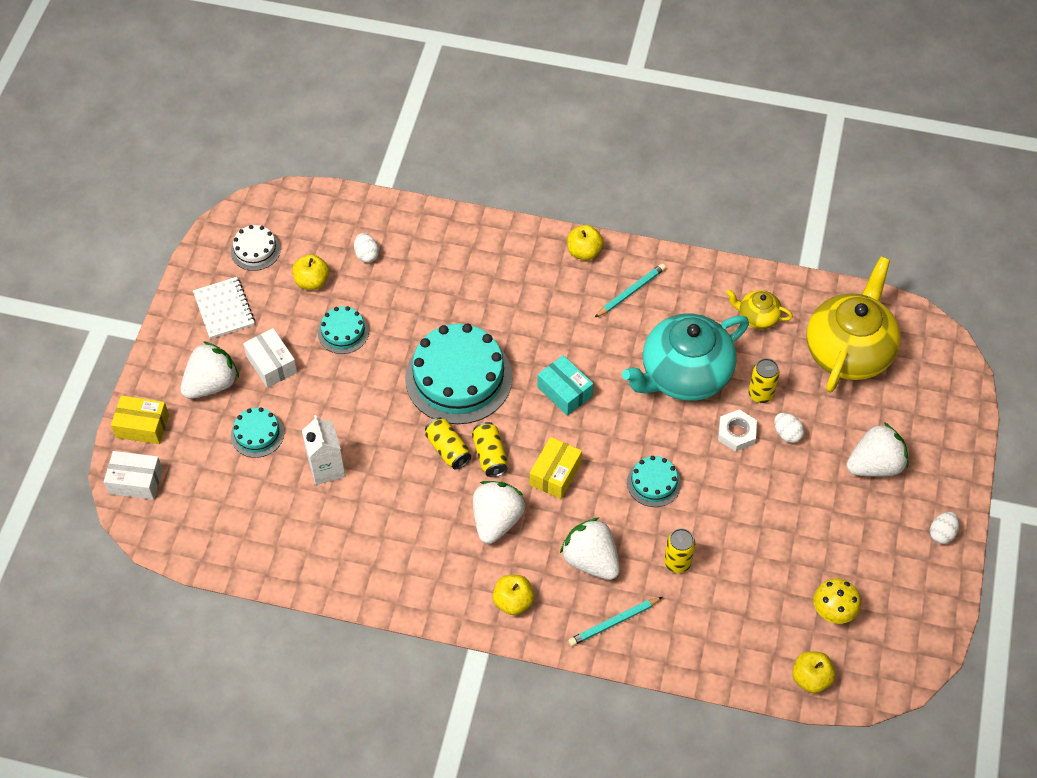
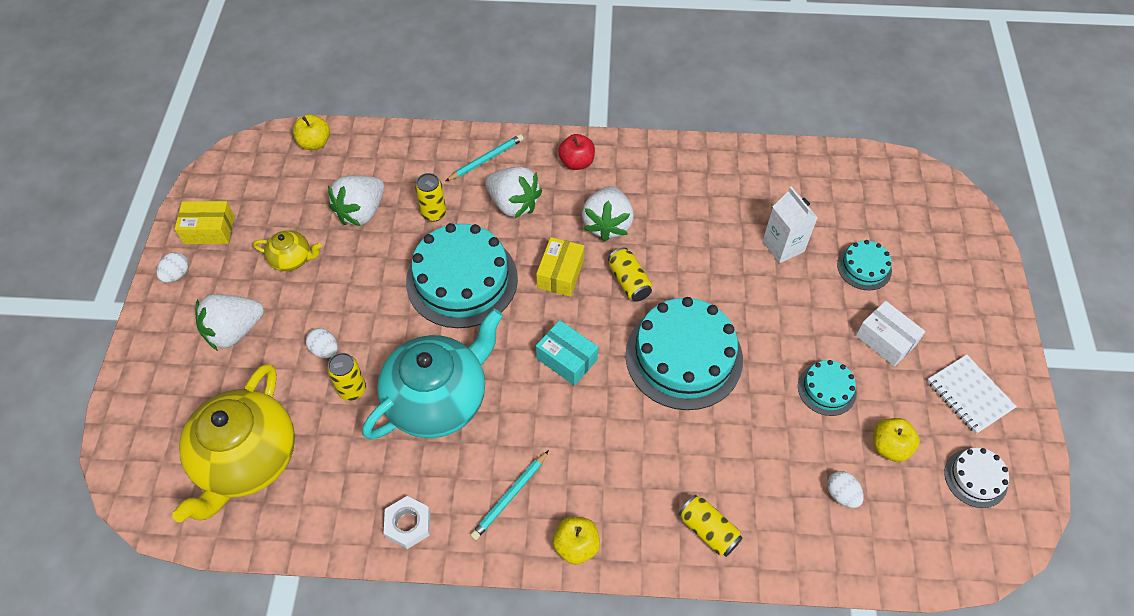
camera: 170 degrees right, 0 degrees up
(136, 481) = (953, 209): white box -> none
(142, 426) = (978, 258): yellow box -> yellow box (209, 230)
(211, 384) = (935, 309): white strawberry -> white strawberry (361, 212)
(448, 449) = (672, 281): yellow can -> yellow can (708, 530)
(513, 602) = (576, 162): yellow apple -> red apple
(653, 483) = (462, 280): turquoise cake -> turquoise cake, size x2.05
(736, 433) = (379, 342): white nut -> white nut (408, 524)
(757, 317) = (354, 487): yellow teapot -> yellow teapot (292, 259)
(832, 613) = (291, 193): yellow mushroom -> none

